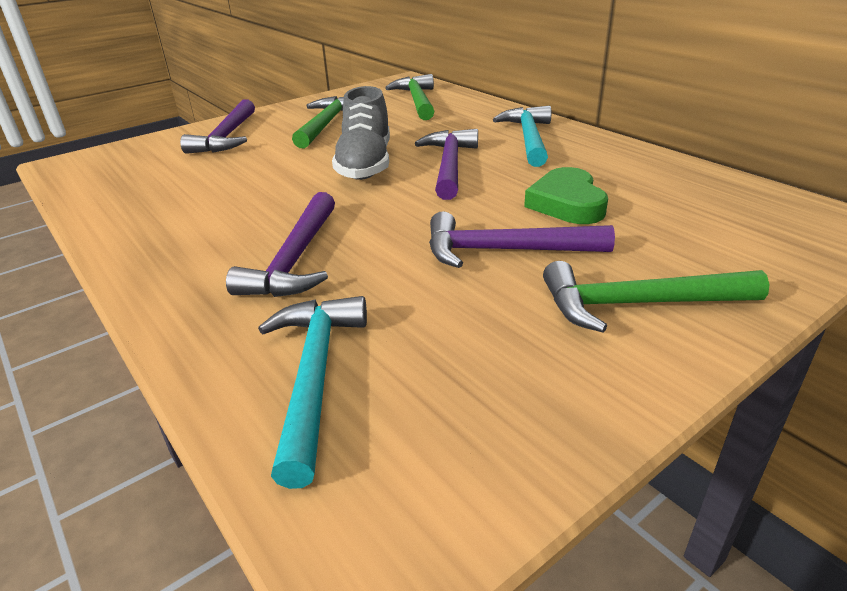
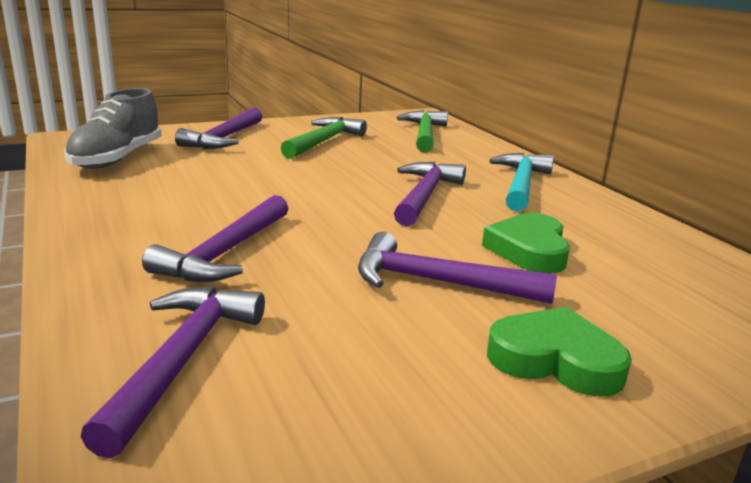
camera: 10 degrees right, 10 degrees down
(314, 376) = (182, 359): turquoise hammer -> purple hammer
(365, 164) = (341, 181): grey shoe -> grey shoe (117, 158)
(638, 304) = (555, 360): green hammer -> green heart

